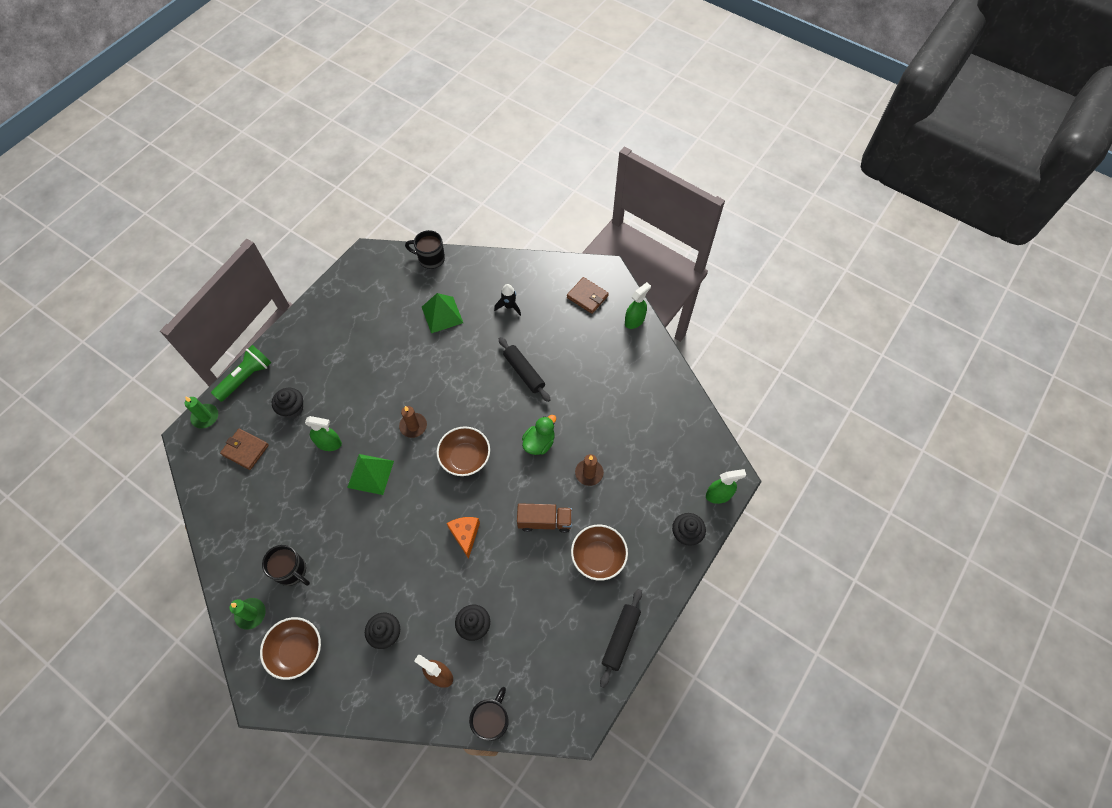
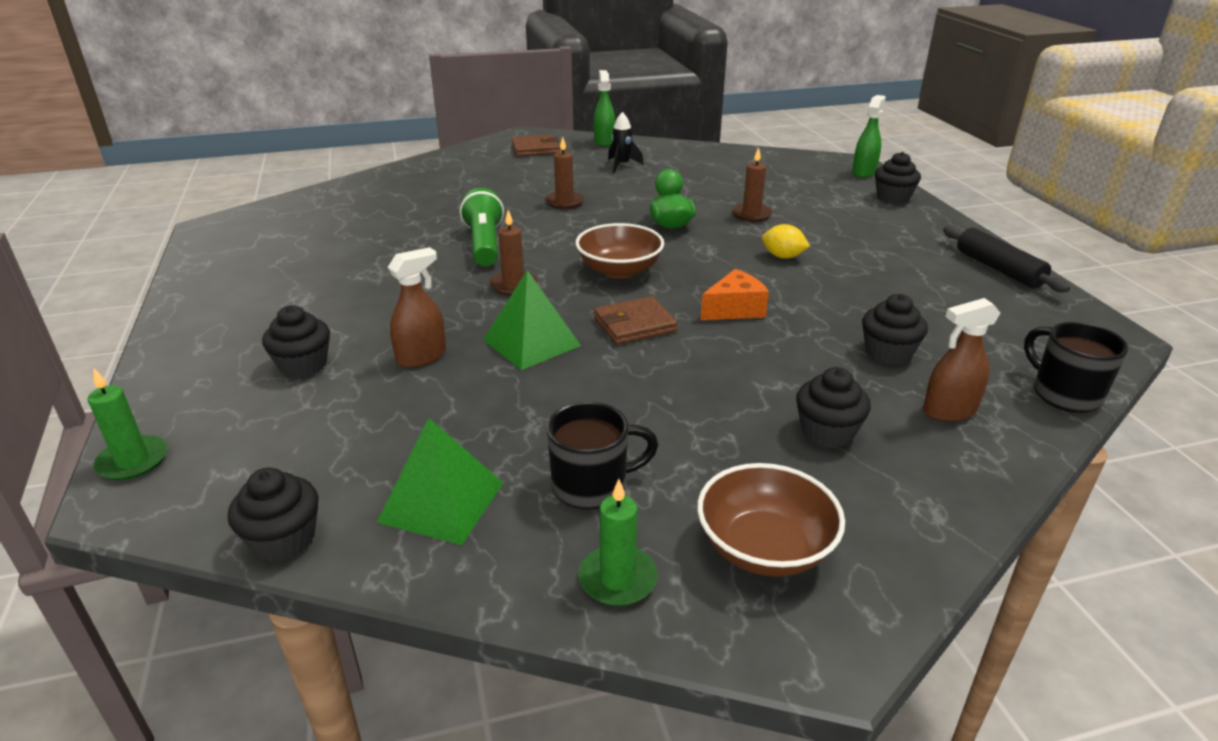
camera: 50 degrees left, 30 degrees down
(203, 500) = (283, 540): none -> black cupcake
(245, 450) = (282, 441): brown wallet -> brown wallet (634, 325)
(246, 378) = (161, 386): green flashlight -> green flashlight (484, 244)
(329, 443) = (422, 357): green spray bottle -> brown spray bottle
(430, 258) = (311, 196): black mug -> none
(442, 314) = (397, 215): green pyramid -> green pyramid (441, 502)
(465, 535) = (734, 309): orange cheese -> orange cheese turned 120 degrees clockwise
(509, 306) = (467, 182): black rocket -> black rocket (621, 165)
(524, 372) = (564, 202): black rolling pin -> brown candle
(544, 521) = (783, 256): brown truck -> yellow lemon
(598, 557) = (870, 245): brown bowl -> none

